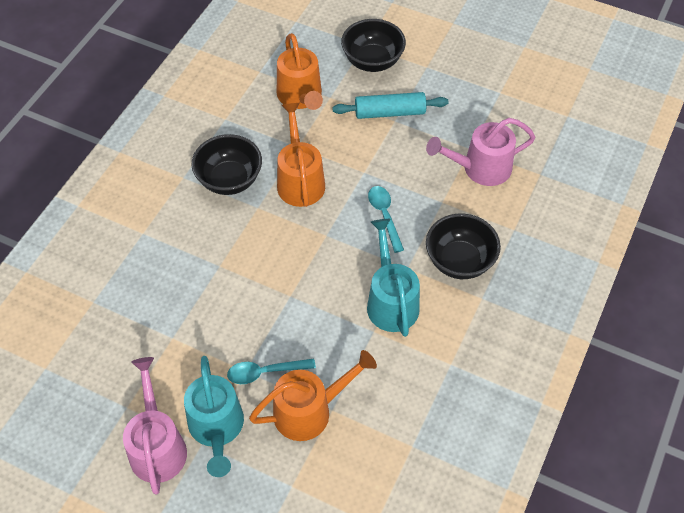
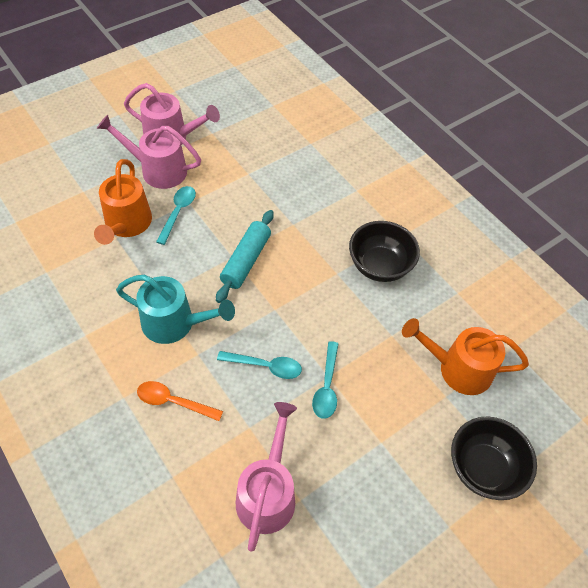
camera: 115 degrees right, 0 degrees up
(217, 429) = (157, 170): turquoise watering can -> pink watering can
(300, 180) = (349, 318): orange watering can -> none
(373, 169) = (326, 386): none -> turquoise spoon
(390, 112) = (395, 444): turquoise rolling pin -> turquoise rolling pin (246, 261)
(459, 261) = (173, 402): black bowl -> orange spoon

